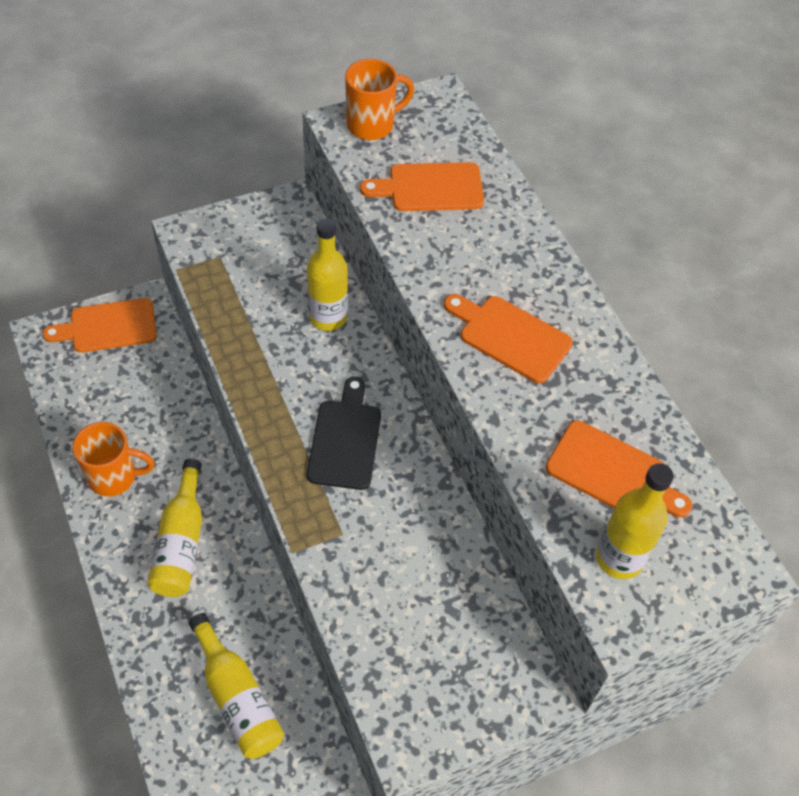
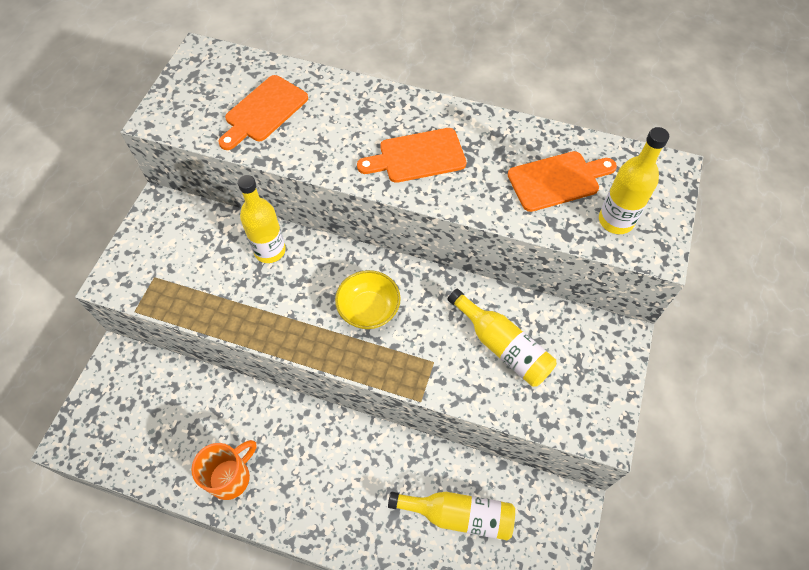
camera: 45 degrees left, 5 degrees up
(108, 326) = (108, 394): orange cutting board -> none
(181, 542) = (320, 469): yellow bottle -> yellow bottle (503, 346)
(345, 439) = (369, 309): black cutting board -> yellow bowl
(372, 125) = (178, 103): orange mug -> none

